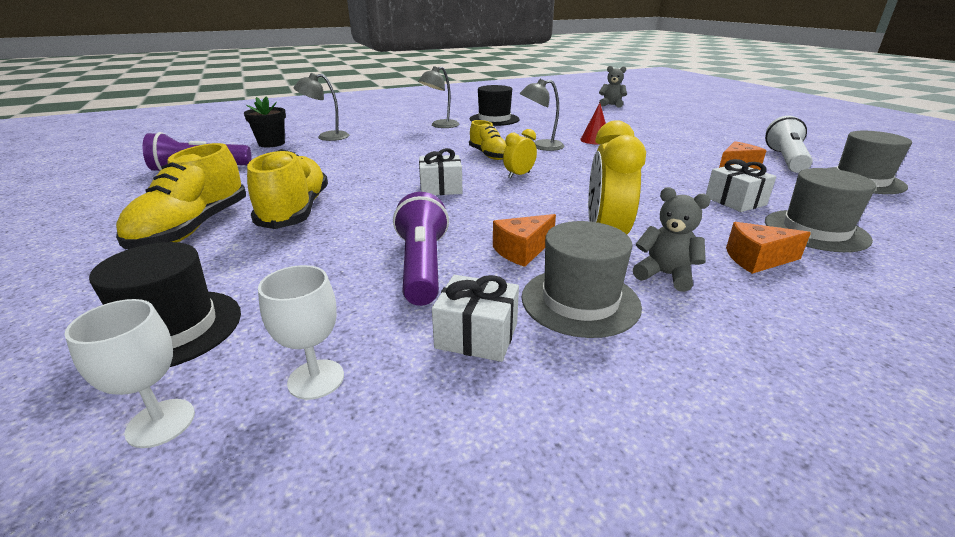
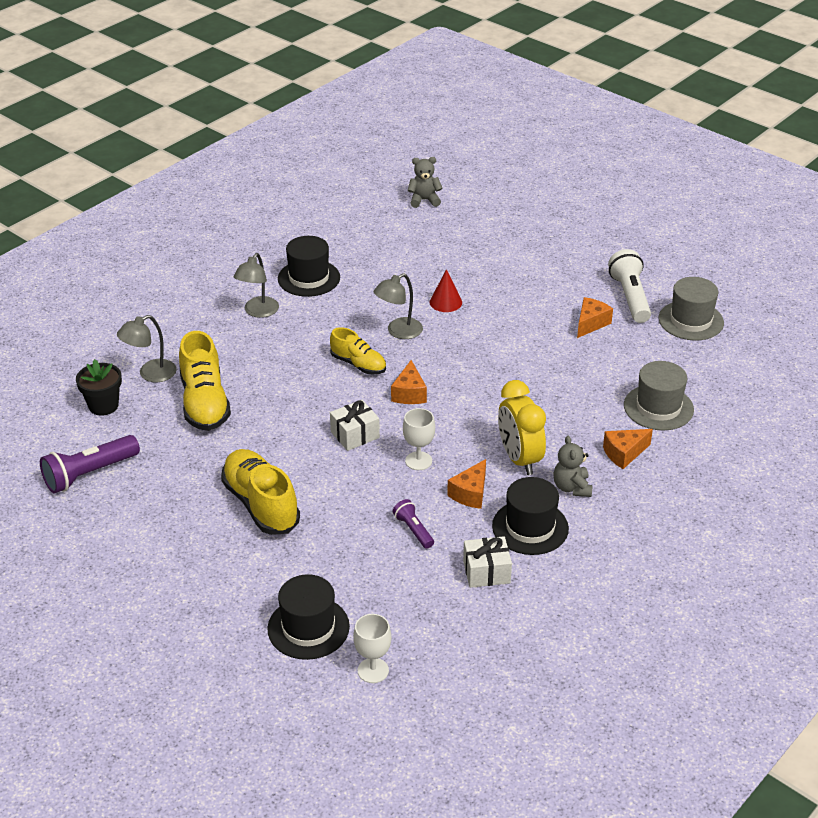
camera: 25 degrees left, 10 degrees up
(193, 229) = (201, 550): yellow shoe -> yellow shoe (204, 403)
(316, 379) = (424, 625): white goblet -> white goblet (418, 461)
(422, 266) = (413, 530): purple flashlight -> purple flashlight, size x0.55
(519, 175) = (409, 393): yellow clock -> orange cheese
(580, 301) = (530, 527): grey hat -> black hat
(665, 275) = (572, 487): grey teddy bear -> grey teddy bear turned 105 degrees counterclockwise
(735, 201) = (599, 383): white gift -> none

